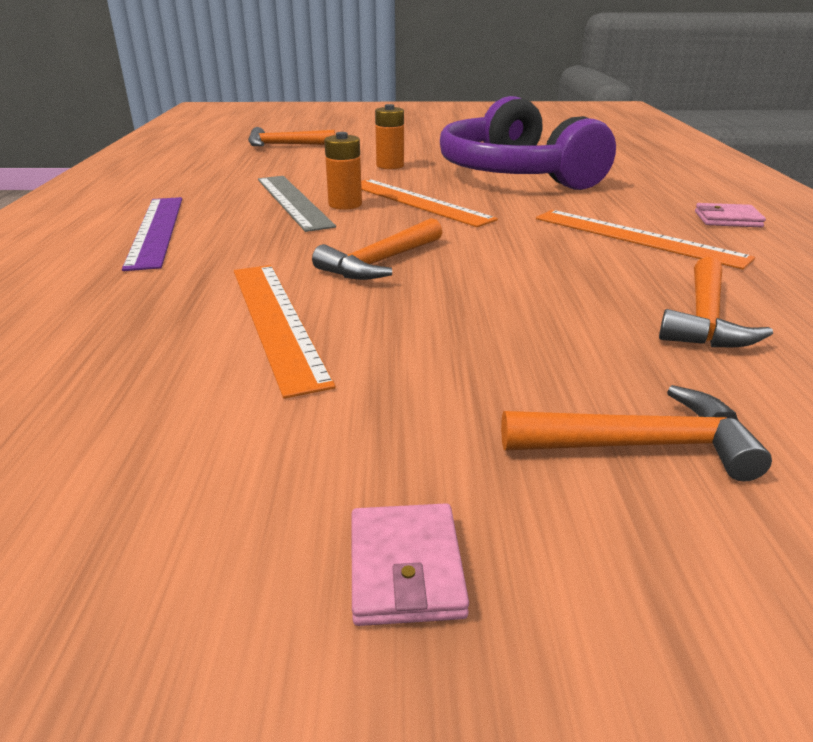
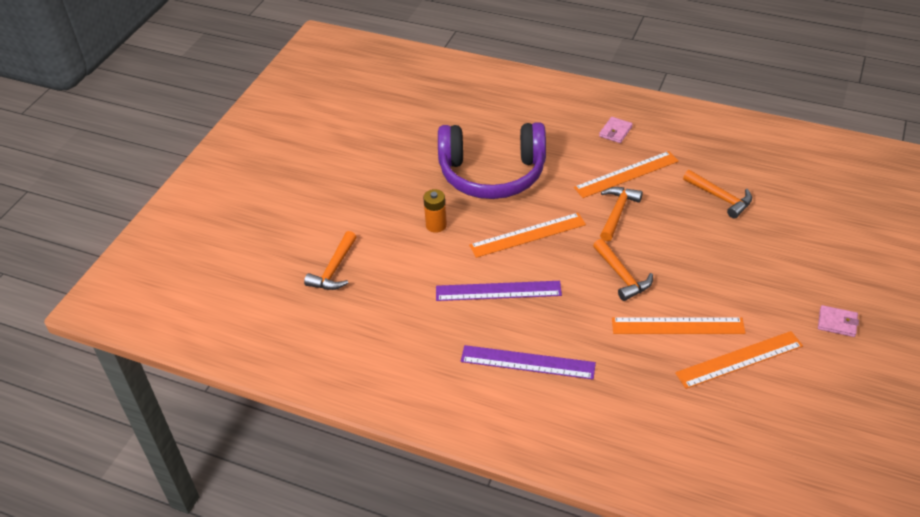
camera: 65 degrees left, 15 degrees up
(193, 401) = (739, 359): none -> orange ruler
(293, 201) = (498, 291): grey ruler -> purple ruler
(345, 204) = (517, 268): orange battery -> none
(641, 445) = (796, 255): orange hammer -> orange hammer (617, 212)

